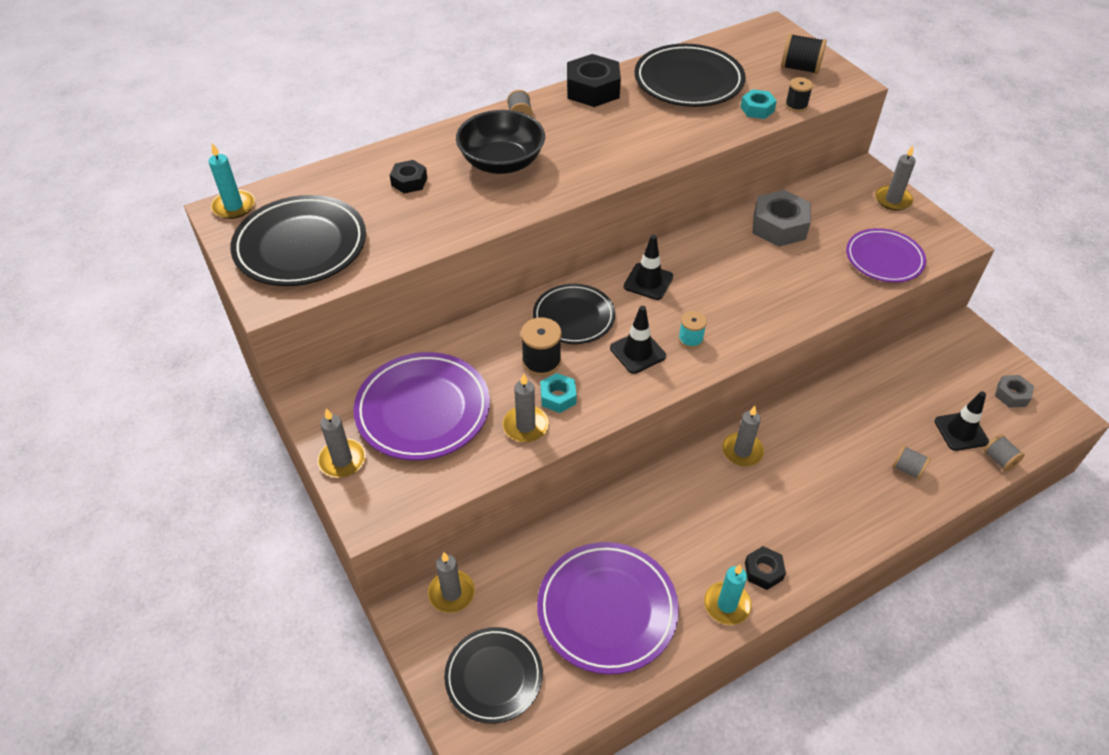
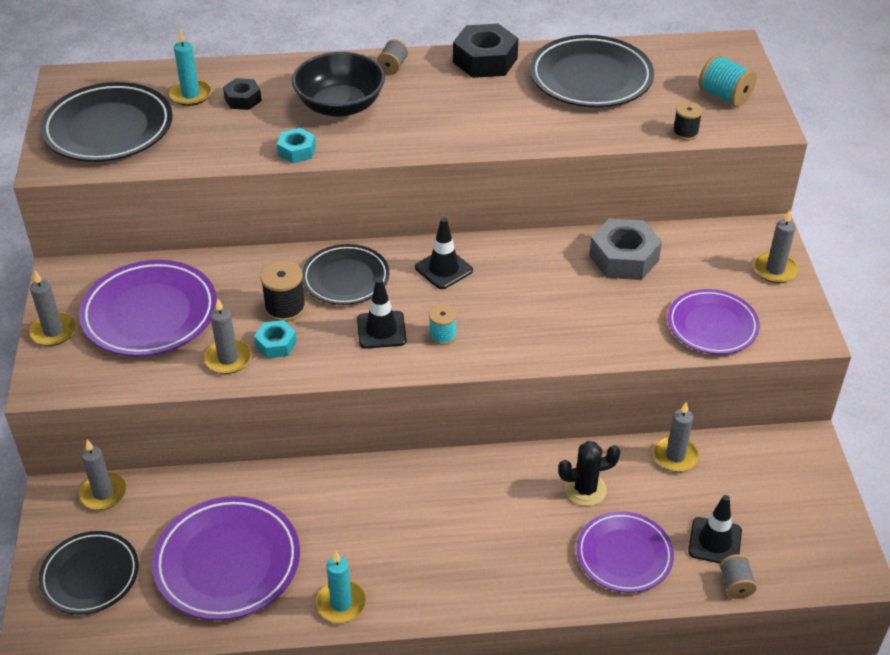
camera: 25 degrees right, 5 degrees down
(234, 206) = (79, 78): turquoise candle -> turquoise candle (190, 95)
(742, 451) = (463, 474): grey candle -> grey candle (675, 456)
(757, 109) = (639, 125): turquoise nut -> turquoise nut (297, 151)
(763, 571) = (399, 589): black nut -> none
(800, 68) = (724, 96): black spool -> turquoise spool
(841, 427) = (585, 489): none -> black cactus
(907, 469) = (624, 555): grey spool -> purple plate
(1011, 395) = (806, 527): grey nut -> none

